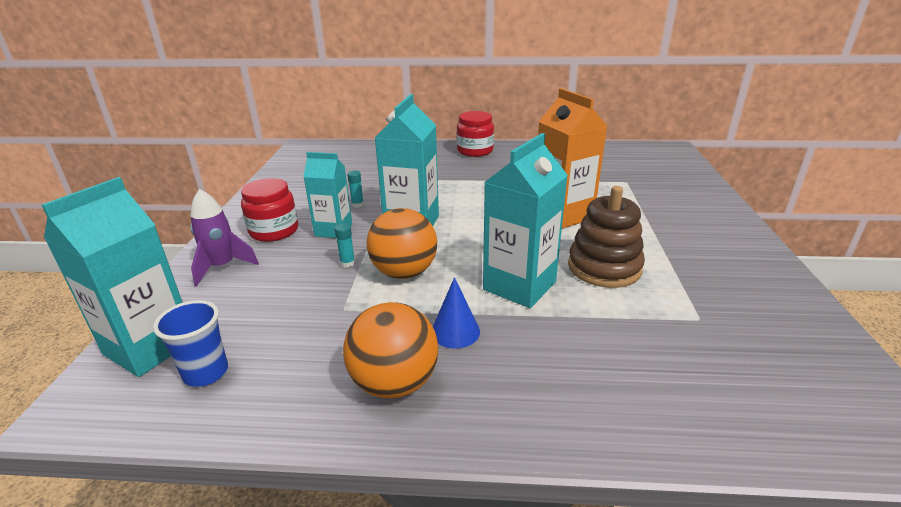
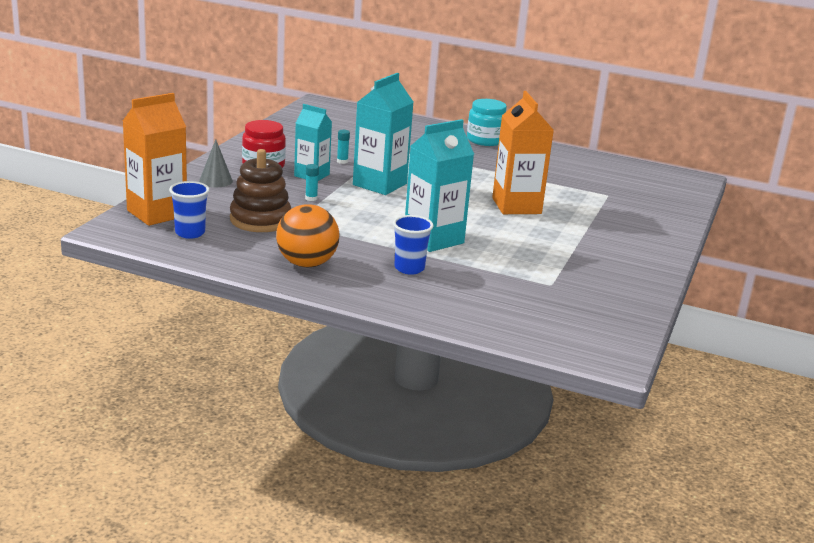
camera: 15 degrees right, 5 degrees down
(150, 347) = (157, 213): turquoise carton -> orange carton
(222, 267) = (216, 181): purple rocket -> grey cone
(404, 272) = (351, 213): orange ball -> none
(455, 331) = (364, 251): blue cone -> none
(475, 151) = (485, 140): red jar -> turquoise jar
(527, 346) = (409, 268): none -> blue cup
(604, 267) = (512, 244): brown stacking toy -> brown stacking toy (260, 220)

